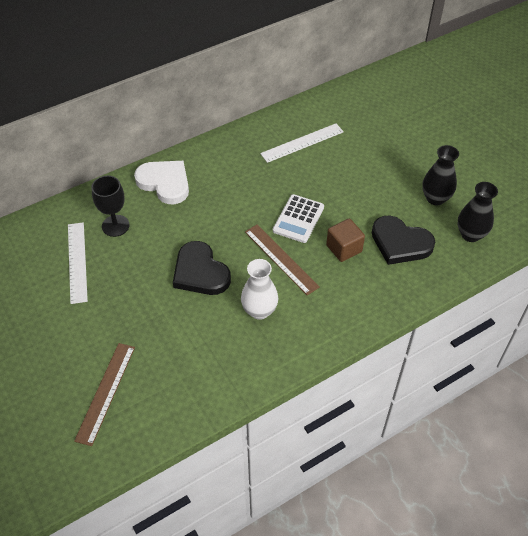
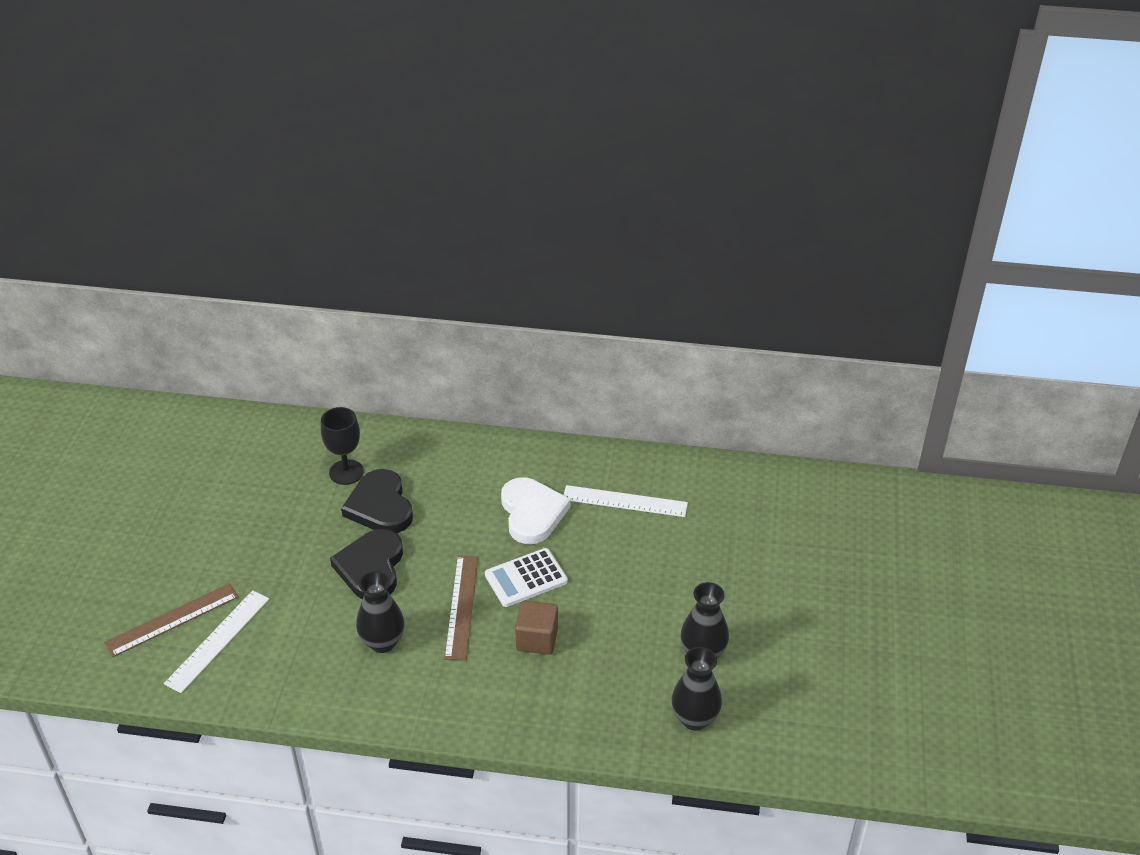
camera: 40 degrees right, 10 degrees down
(77, 262) = (277, 485): white ruler -> white ruler (218, 640)
(165, 183) = (437, 458): white heart -> white heart (532, 513)
(259, 311) = (382, 642): white vase -> black vase
(400, 243) = (603, 674): black heart -> black heart (380, 506)

